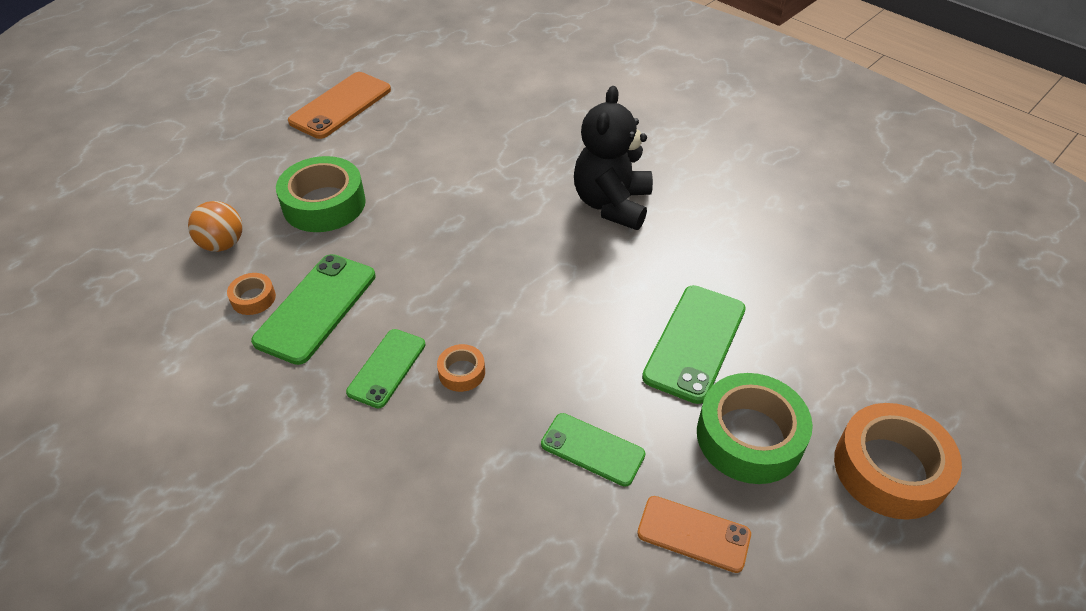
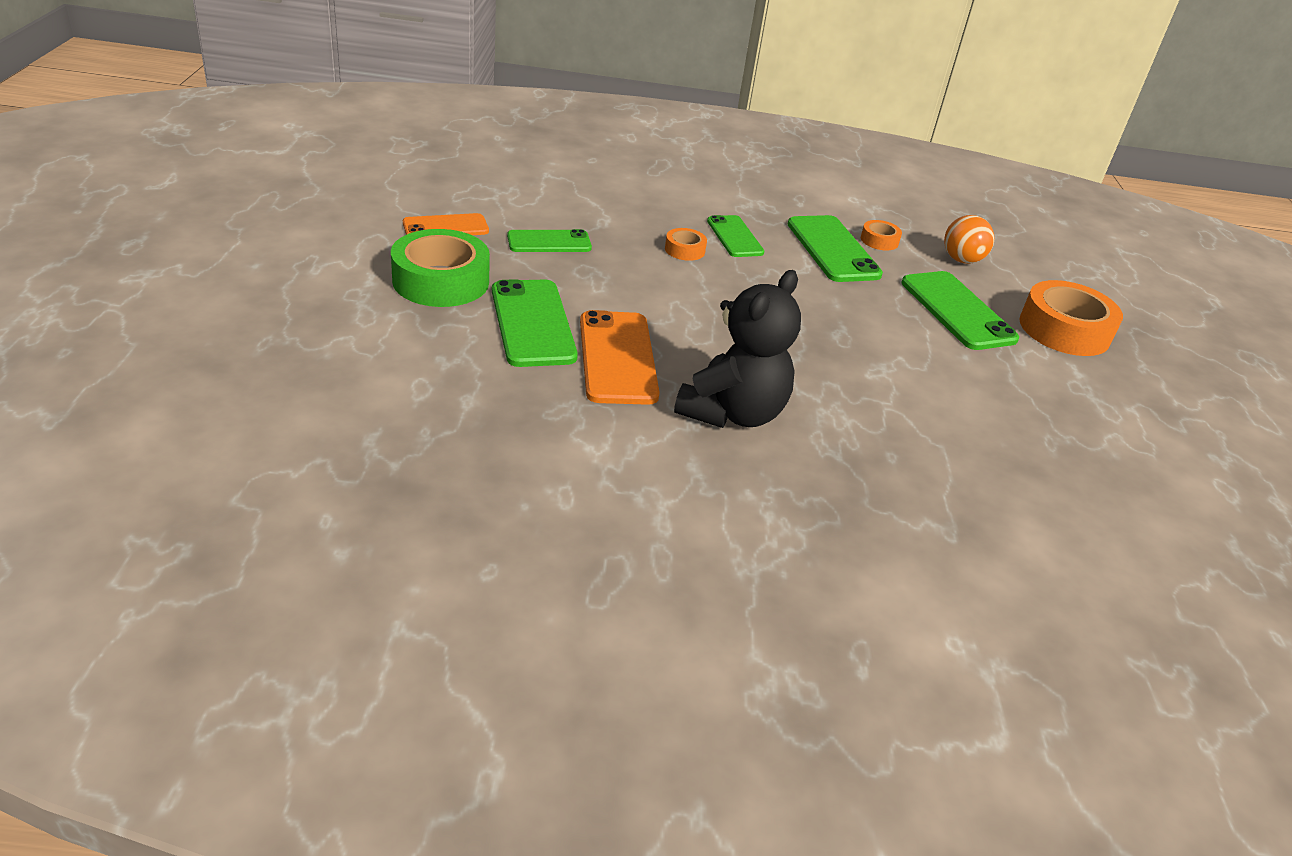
camera: 135 degrees right, 10 degrees down
(324, 204) = (957, 311): green tape -> green phone
(341, 106) = (1129, 403): orange phone -> orange phone (617, 358)
(612, 204) = (732, 413): black teddy bear -> black teddy bear turned 60 degrees clockwise
(889, 469) = (315, 296): orange tape -> orange tape (1064, 330)

